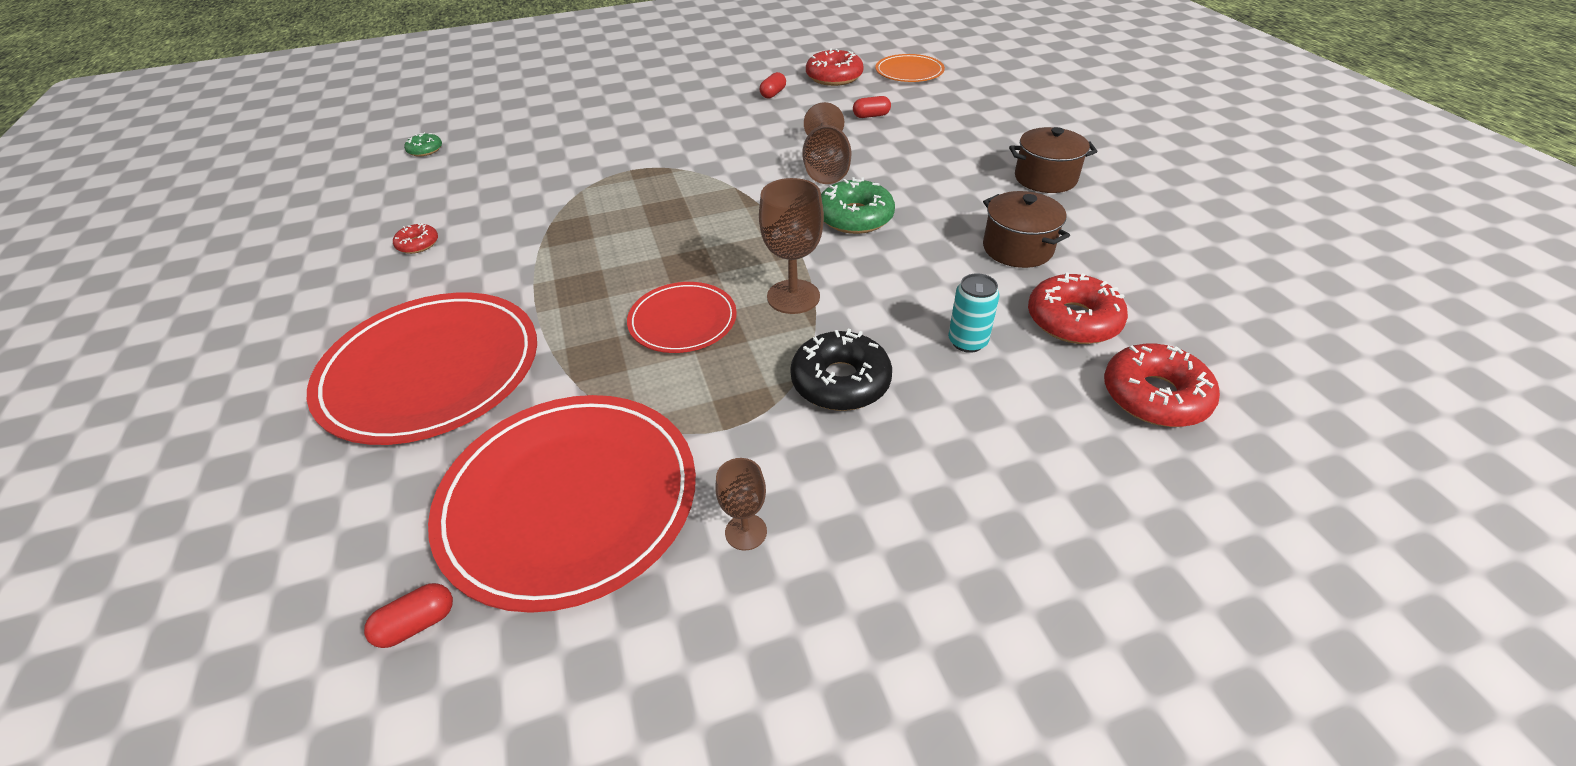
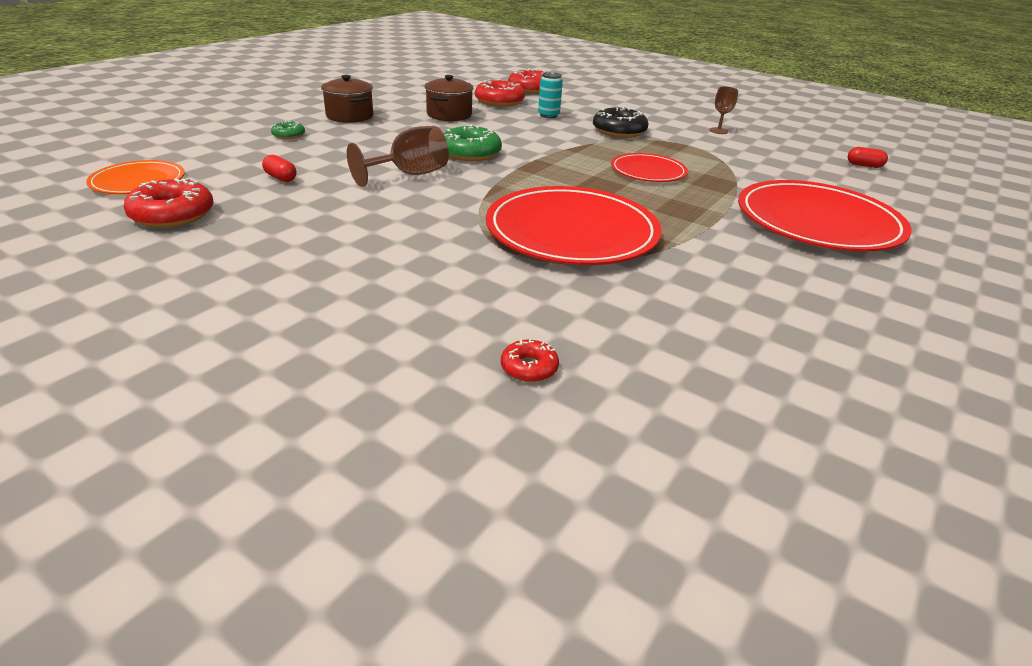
camera: 130 degrees left, 10 degrees down
(418, 244) = (779, 304): red donut -> red donut (529, 368)
(425, 150) = (680, 442): green donut -> green donut (288, 135)
(569, 500) = (778, 160): red plate -> red plate (572, 232)
(773, 94) = (251, 236): red capsule -> none
(793, 297) = (579, 152): brown goblet -> none

